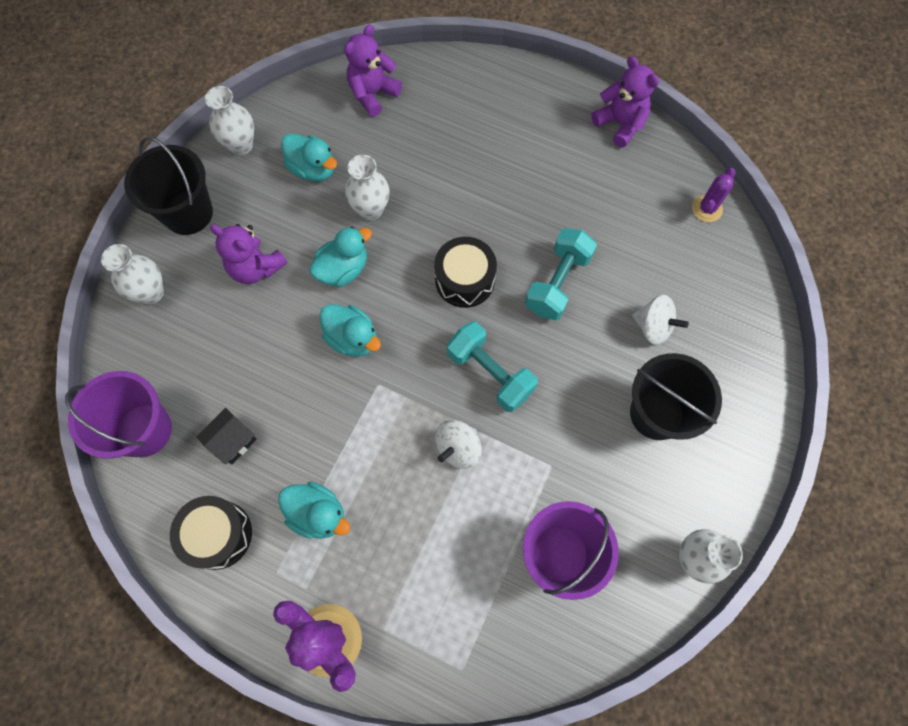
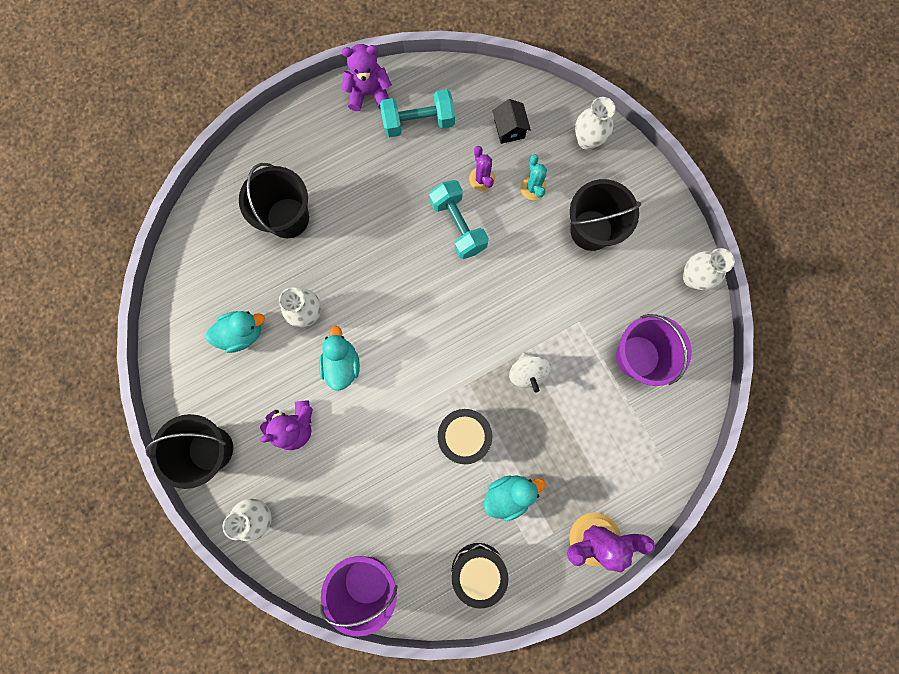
camera: 55 degrees left, 10 degrees up
(233, 441) = (418, 521): black house -> black house (509, 129)
(241, 145) = (180, 374): white vase -> white vase (587, 140)
(352, 338) = (400, 391): turquoise duck -> none
(373, 94) = (209, 247): purple teddy bear -> none
(448, 136) = (288, 218): none -> black bucket
(465, 280) = (411, 285): black drum -> black drum (464, 436)
(490, 373) = (490, 316): turquoise dumbbell -> turquoise dumbbell (418, 122)
(653, 327) = (533, 188): white spinning top -> turquoise cactus
(707, 209) = (475, 88): purple cactus -> purple cactus (482, 179)

